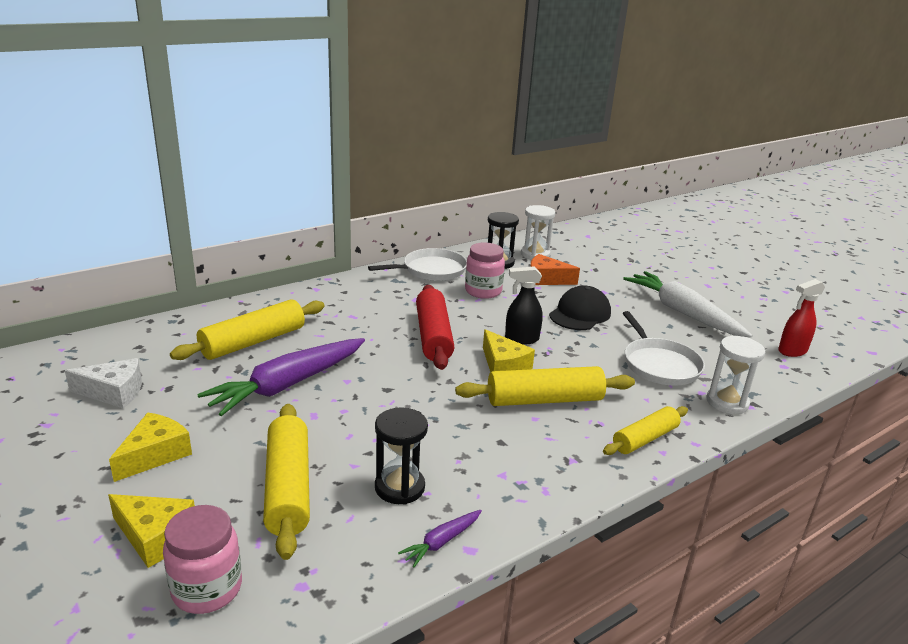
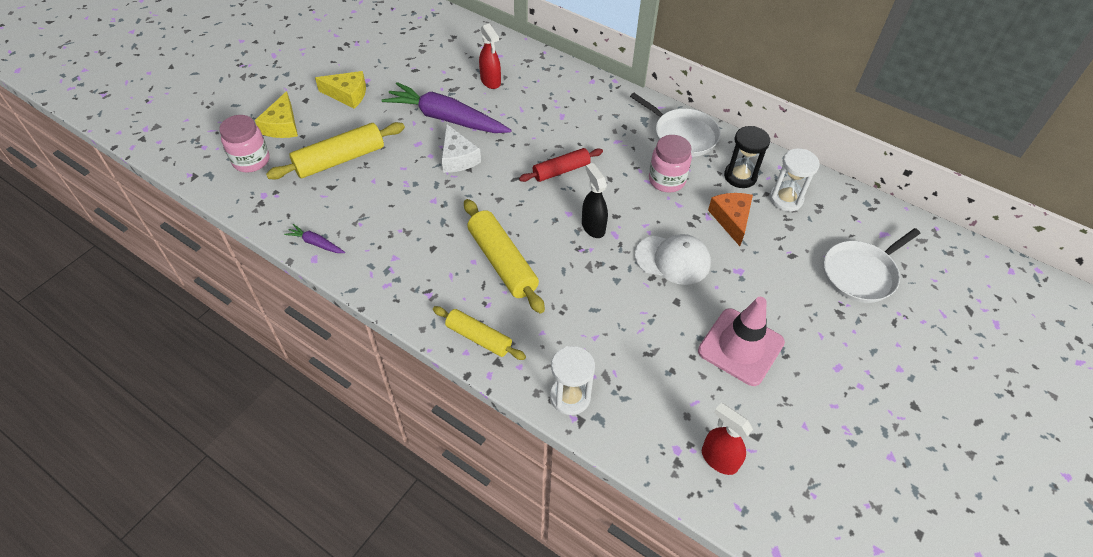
camera: 70 degrees right, 25 degrees up
(114, 392) = (398, 51): white cheese -> white cheese (458, 158)
(253, 342) = (490, 81): yellow rolling pin -> red spray bottle
(399, 487) = (360, 209): black hourglass -> none
(433, 336) = (561, 171): red rolling pin -> red rolling pin, size x0.64
(503, 366) = (540, 225): yellow cheese -> none
(580, 314) = (673, 259): black cap -> white cap
(659, 364) = (610, 336): white pan -> white pan (861, 273)
(682, 313) = (740, 347): white carrot -> pink traffic cone

